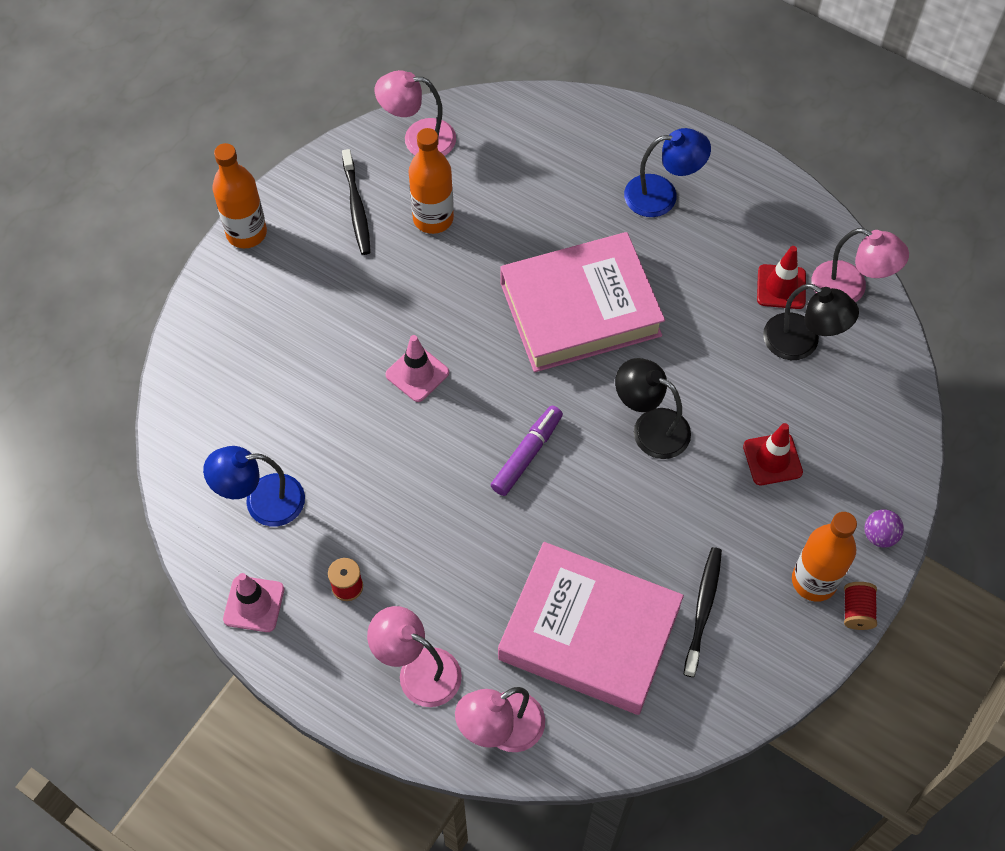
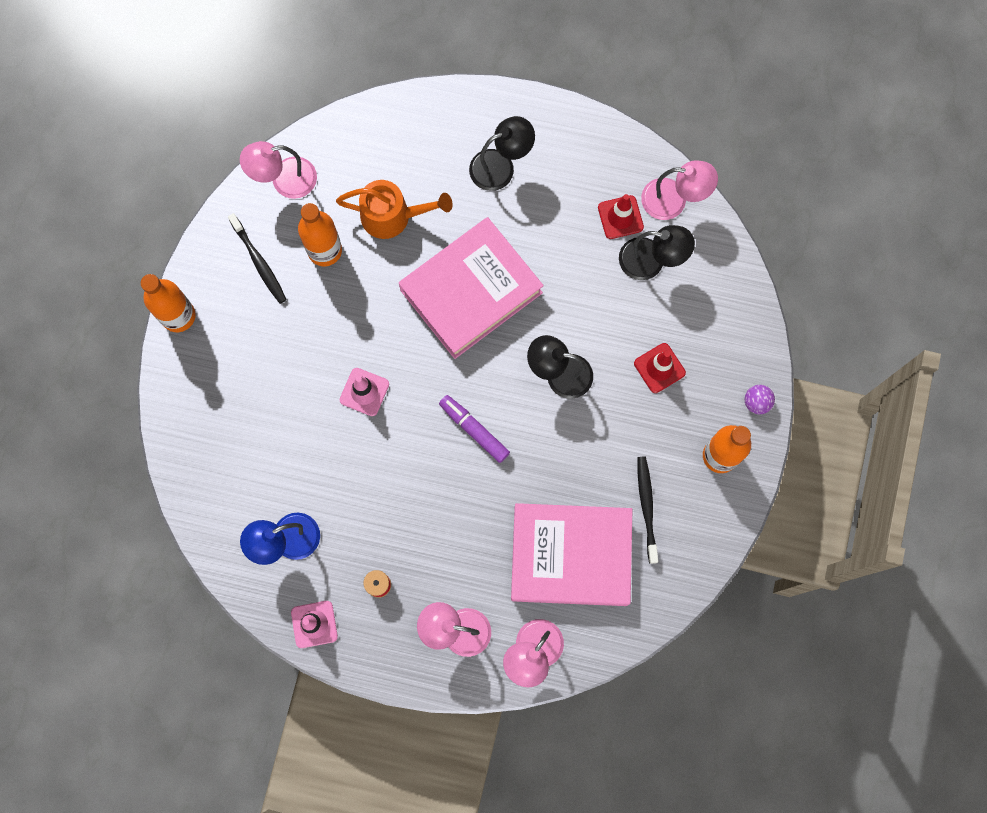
camera: 20 degrees left, 15 degrees up
(522, 208) = (393, 216): none -> orange watering can
(527, 454) = (474, 430): purple marker -> purple marker turned 60 degrees counterclockwise
(662, 195) = (500, 166): blue lamp -> black lamp
(857, 611) = (757, 468): red spool -> none

